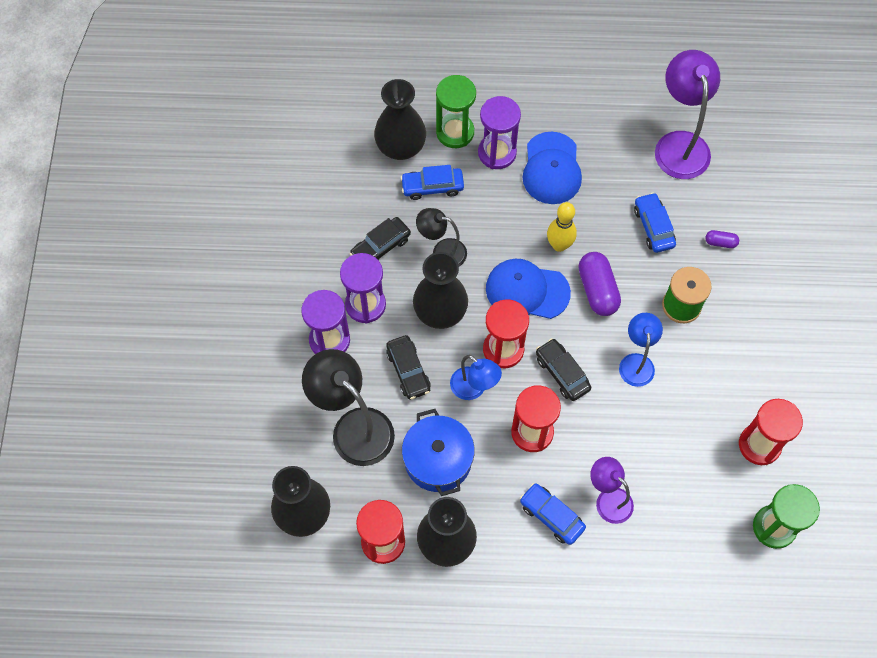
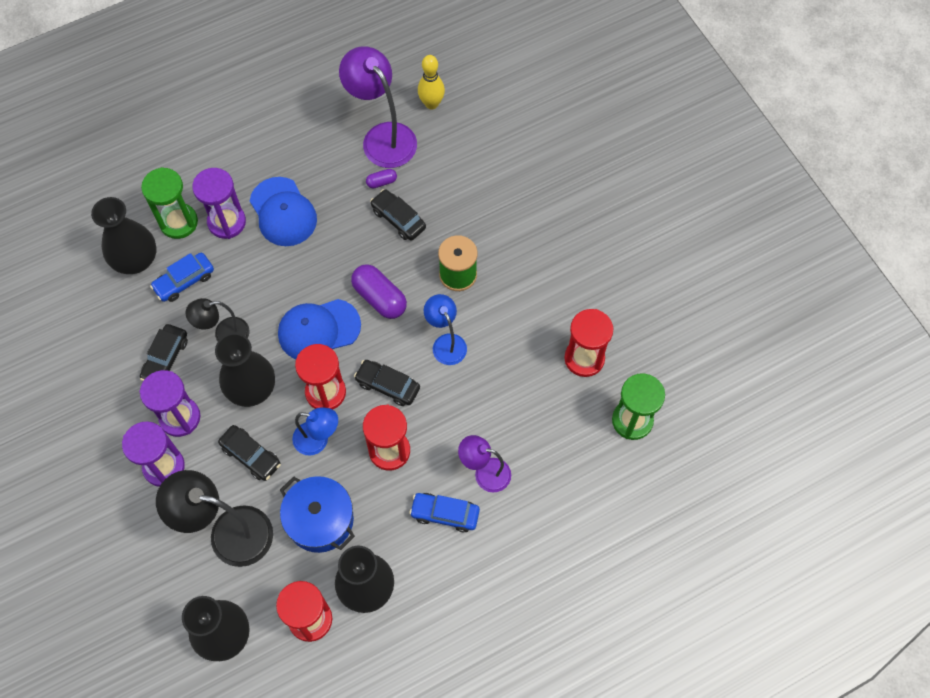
camera: 30 degrees left, 0 degrees up
(559, 245) = (325, 276): yellow bowling pin -> yellow bowling pin (431, 104)
(653, 227) = (398, 219): blue car -> black car
(720, 242) = (462, 204): purple capsule -> purple capsule (381, 182)

